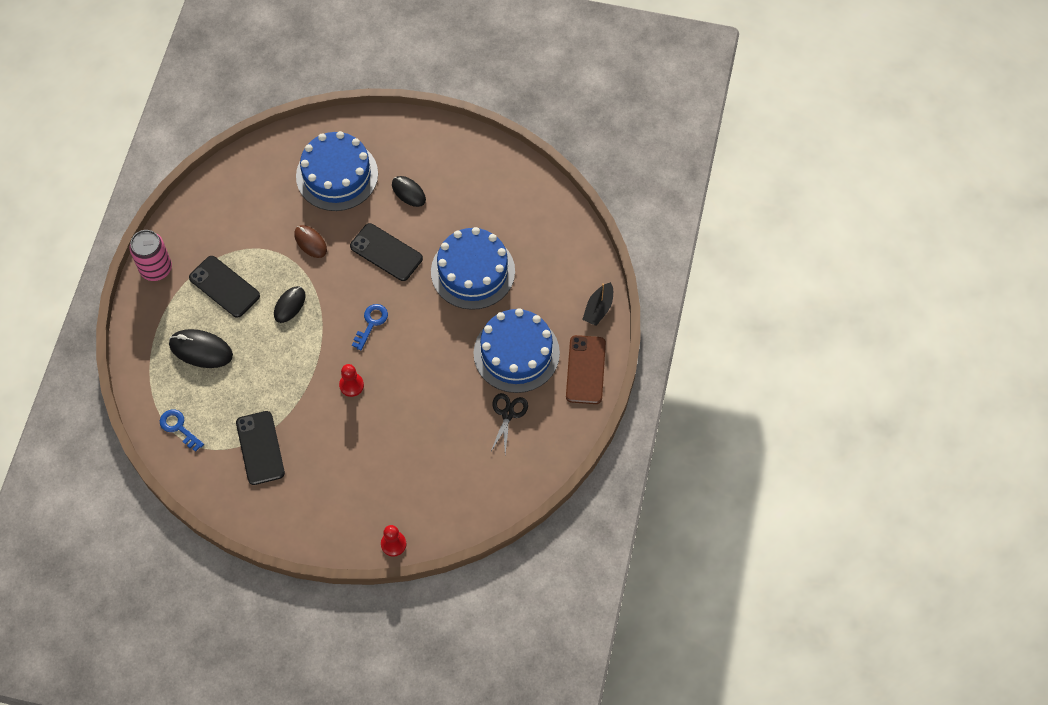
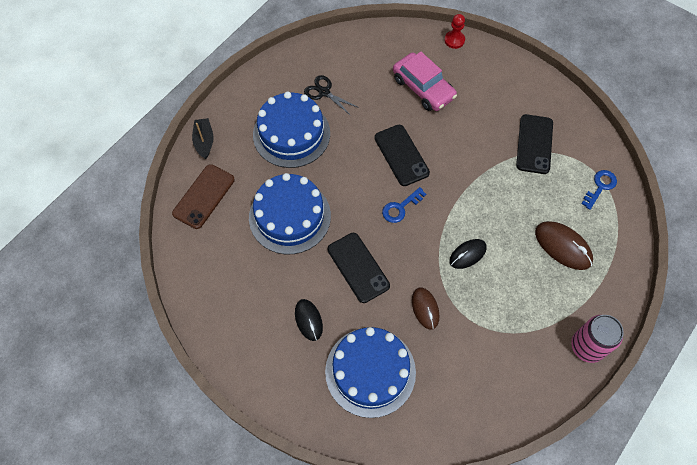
camera: 155 degrees left, 0 degrees up
(179, 428) = (600, 187): blue key -> blue key turned 120 degrees counterclockwise
(201, 350) = (563, 246): black mouse -> brown mouse
(224, 287) = (523, 298): black phone -> black phone (401, 155)
(351, 385) = (439, 163): red pawn -> none
(403, 465) = (423, 88): none -> pink car
(508, 414) = (324, 92): black scissors -> black scissors turned 90 degrees clockwise
(585, 370) = (245, 100): brown phone -> brown phone (204, 196)
(598, 308) = (204, 141): black boat -> black boat turned 60 degrees counterclockwise

